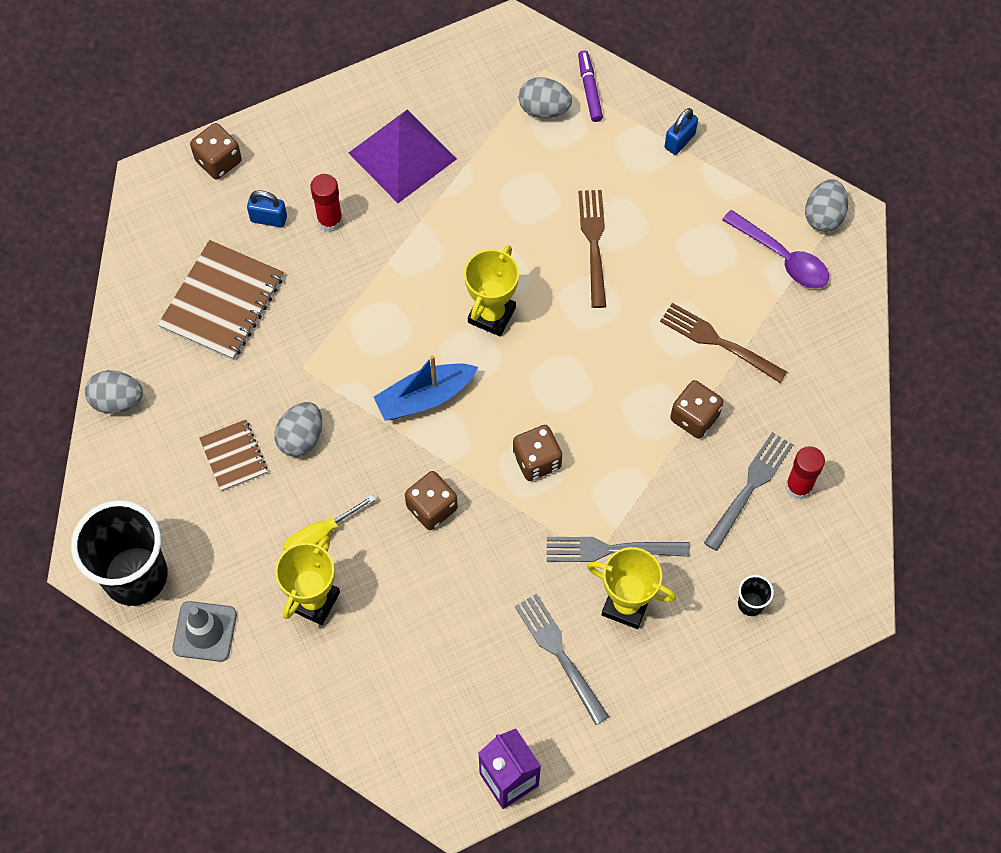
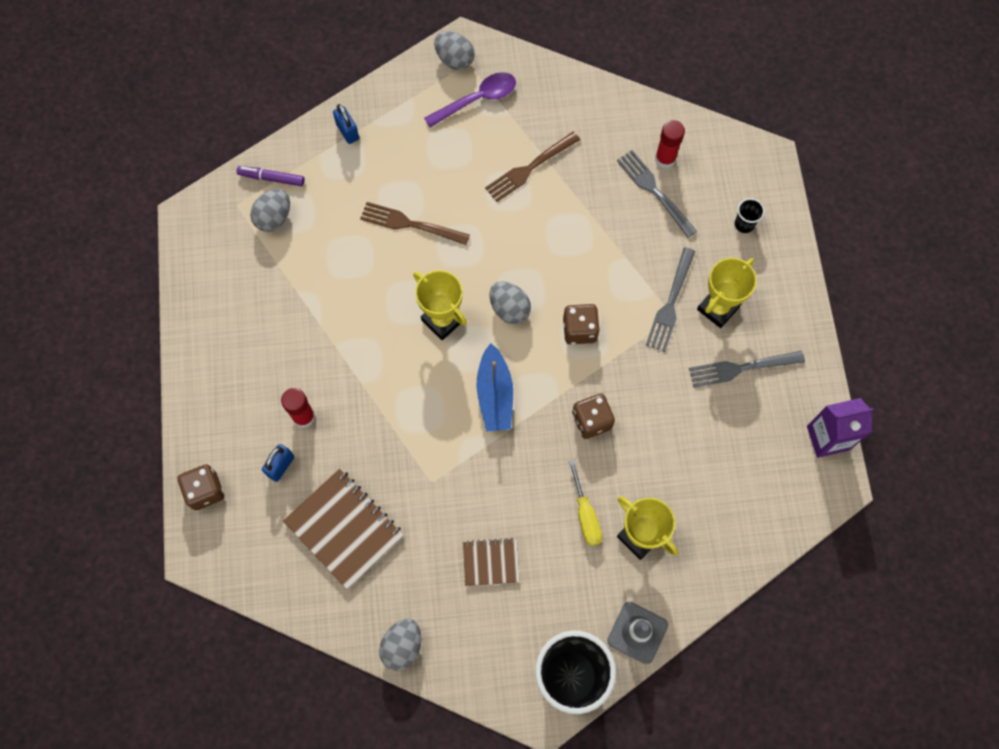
camera: 70 degrees left, 5 degrees up
(301, 438) = (494, 502): grey egg -> grey egg (509, 309)
(402, 156) = (268, 339): purple pyramid -> none
(694, 417) = (585, 207): brown dice -> none

